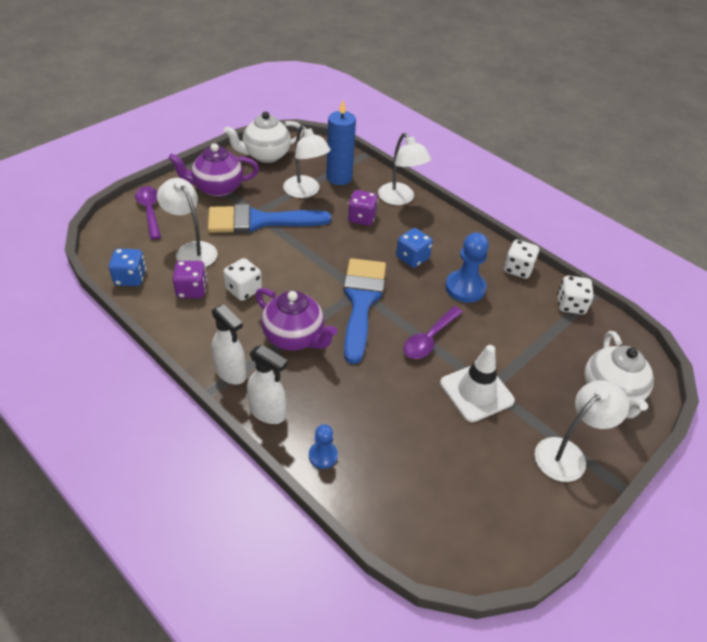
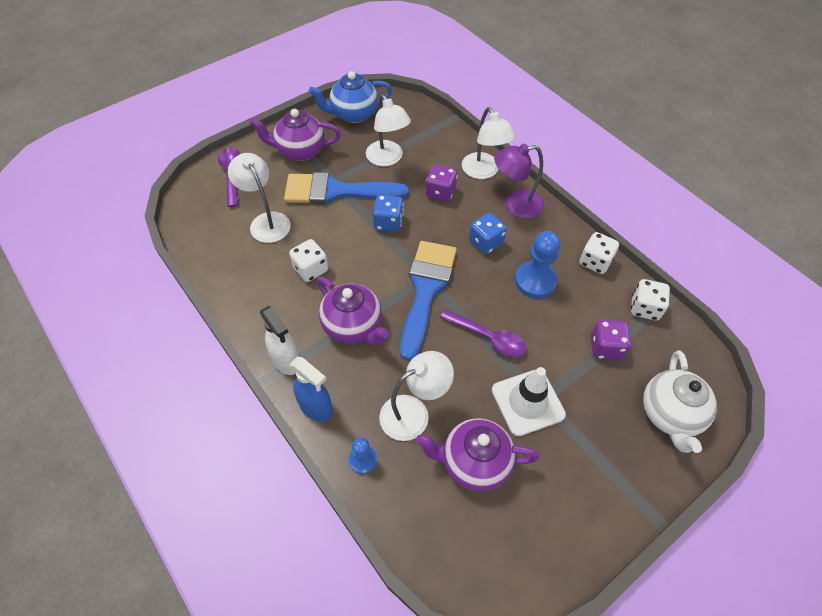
camera: 10 degrees right, 10 degrees up
(130, 278) = (204, 249): blue dice -> blue dice (388, 222)
(191, 290) = (260, 266): purple dice -> purple dice (605, 347)
(266, 155) = (353, 114): white teapot -> blue teapot
(268, 412) = (316, 407): white spray bottle -> blue spray bottle
(339, 178) = (424, 144): blue candle -> none
(429, 339) = (488, 338): purple spoon -> purple spoon turned 105 degrees counterclockwise
(434, 449) = (474, 462): none -> purple teapot
(435, 225) = (515, 205): none -> purple lamp
(567, 453) = (611, 481): white lamp -> white lamp (413, 412)

